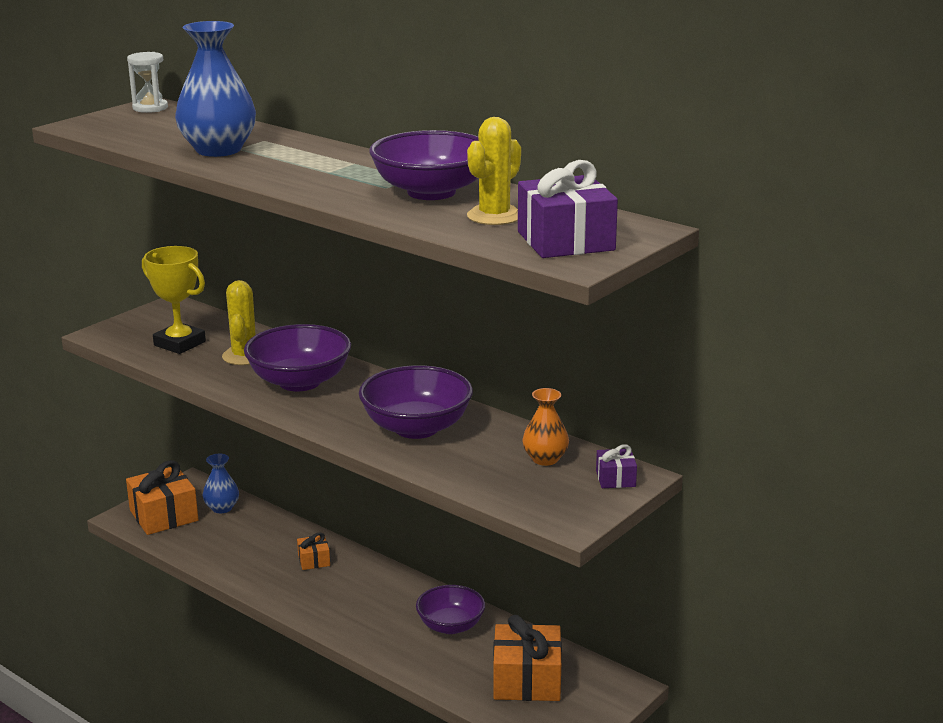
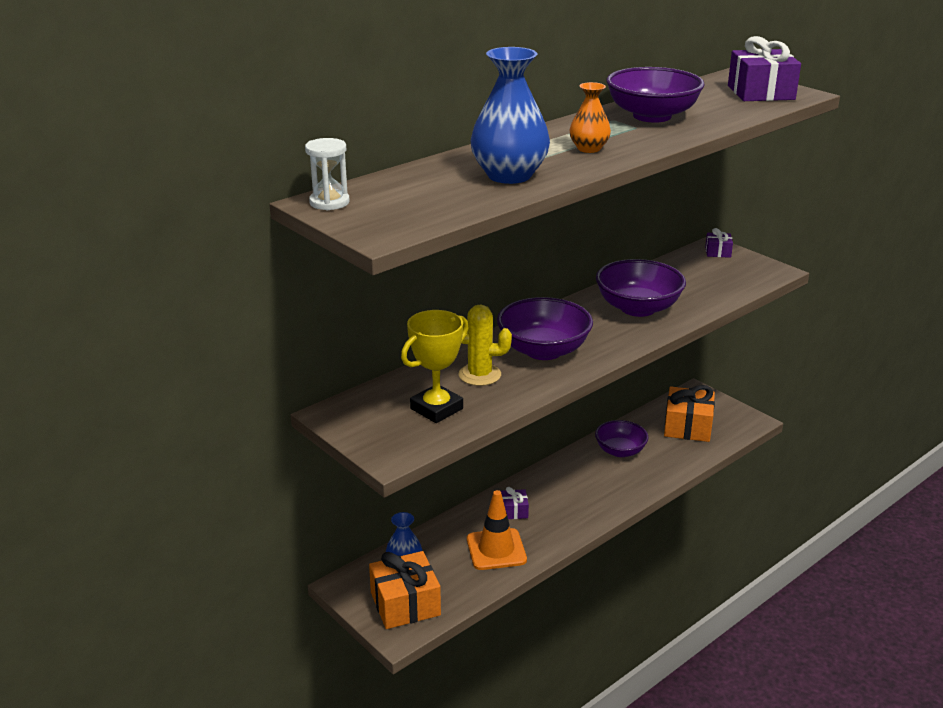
camera: 80 degrees left, 5 degrees up
(246, 555) = (496, 549): none -> orange traffic cone
(314, 560) = (514, 511): orange gift -> purple gift
(494, 216) = (709, 104): yellow cactus -> none
(545, 459) = (690, 269): orange vase -> orange vase (589, 149)

